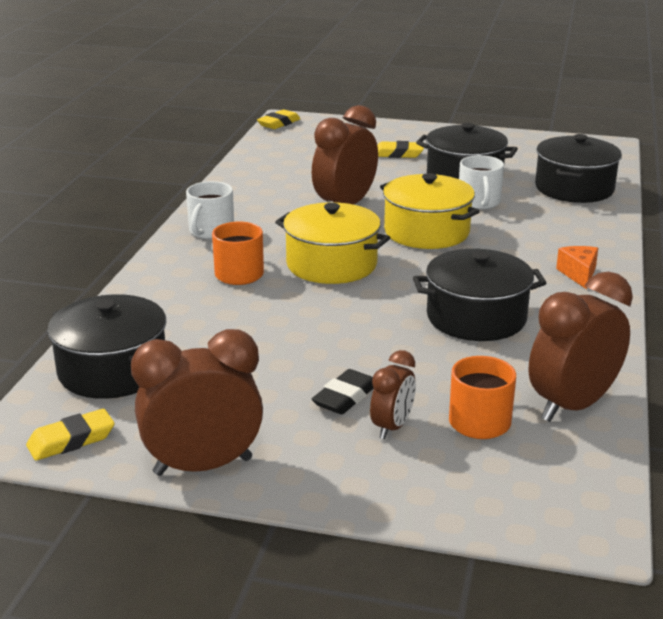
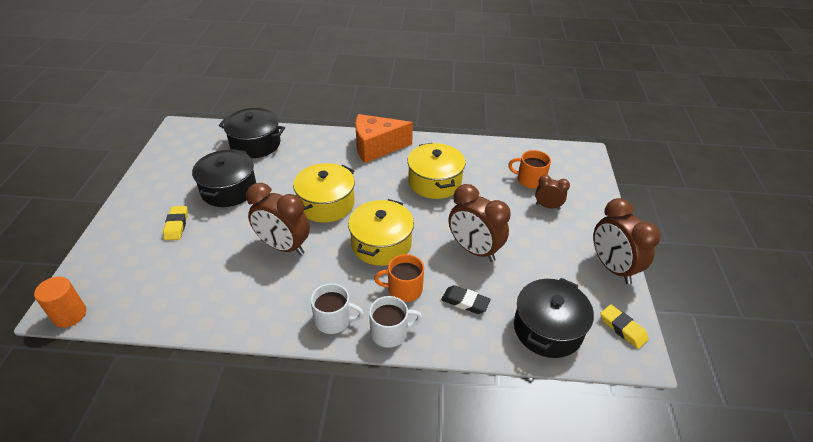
camera: 100 degrees left, 15 degrees up
(279, 123) = (70, 315): yellow eraser -> orange cylinder
(345, 397) = (530, 224): black eraser -> black eraser (465, 302)
(476, 317) = (434, 182): black pot -> yellow pot
(479, 202) = (277, 182): white mug -> white mug (390, 332)
(572, 406) = (505, 154): brown clock -> brown clock (474, 250)
(578, 274) = (376, 147): orange cheese -> orange cheese, size x2.11

